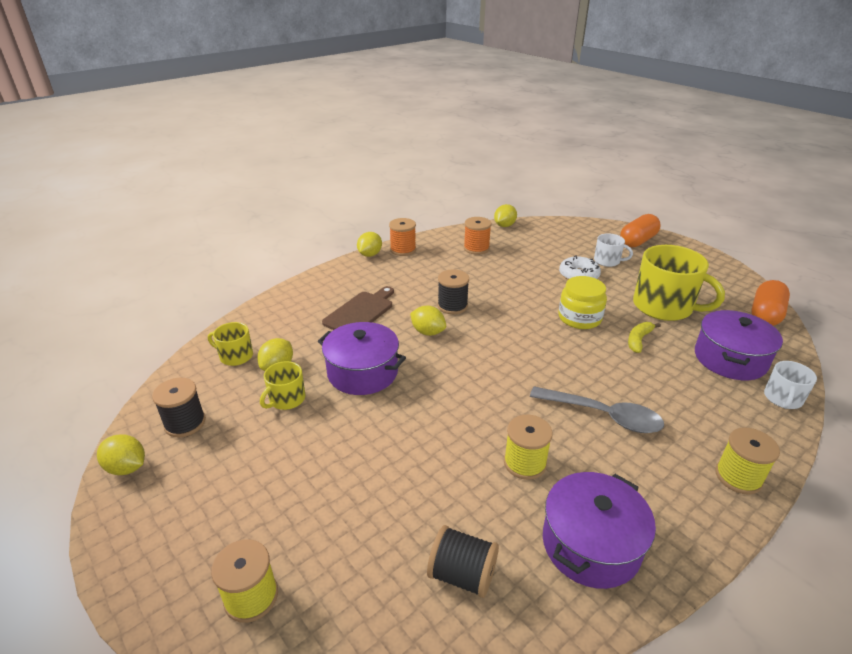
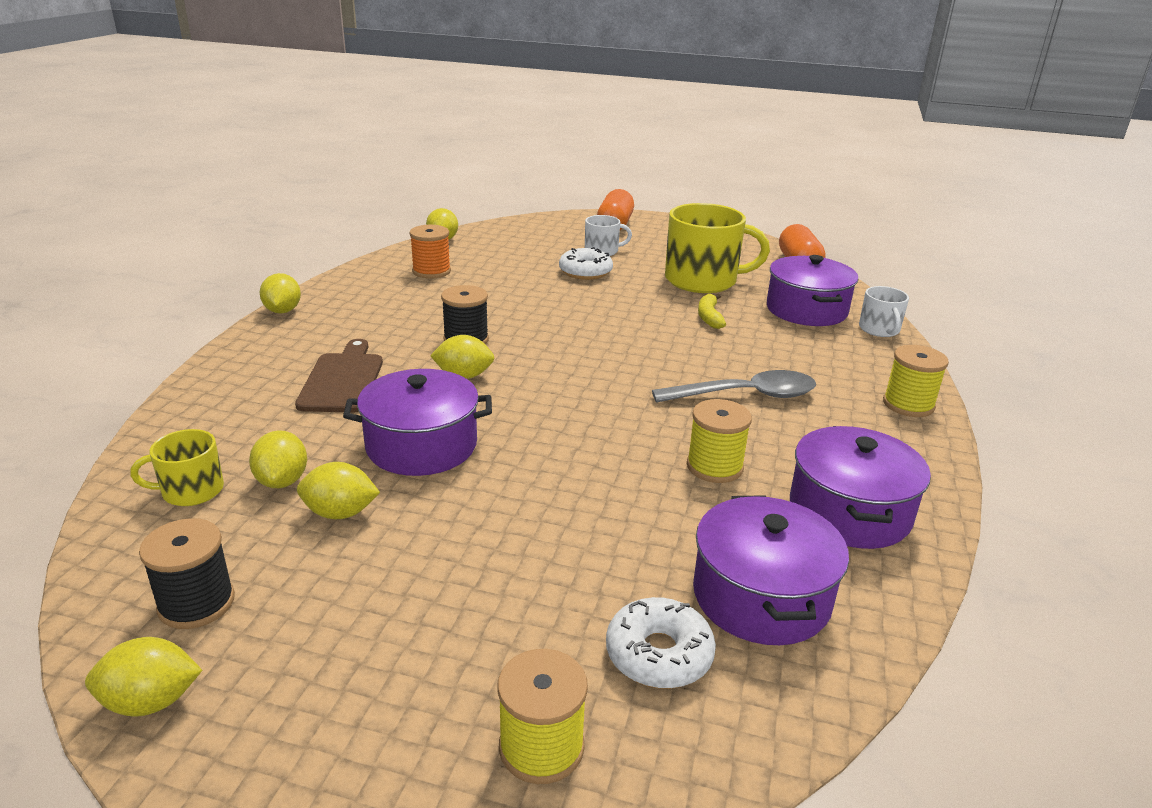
camera: 35 degrees left, 5 degrees down
(286, 399) = (340, 513): yellow mug -> yellow lemon
(362, 578) = (659, 654): none -> white donut
(403, 250) = (328, 294): orange spool -> none
(462, 575) = (761, 596): black spool -> purple pot
(579, 318) = (629, 313): yellow jar -> none

